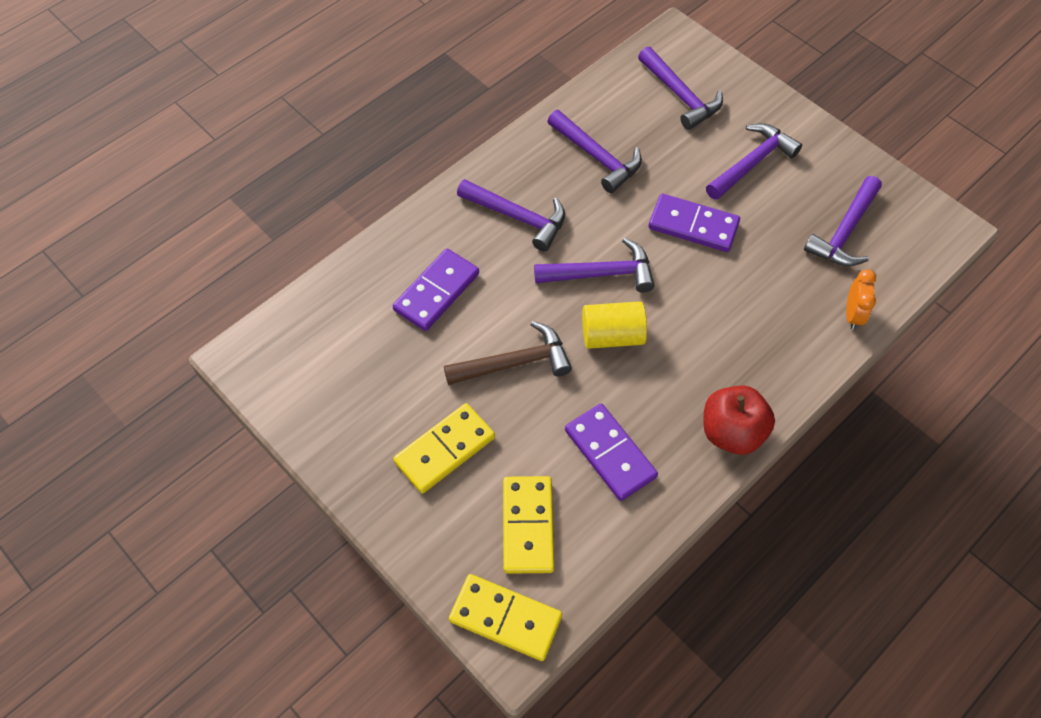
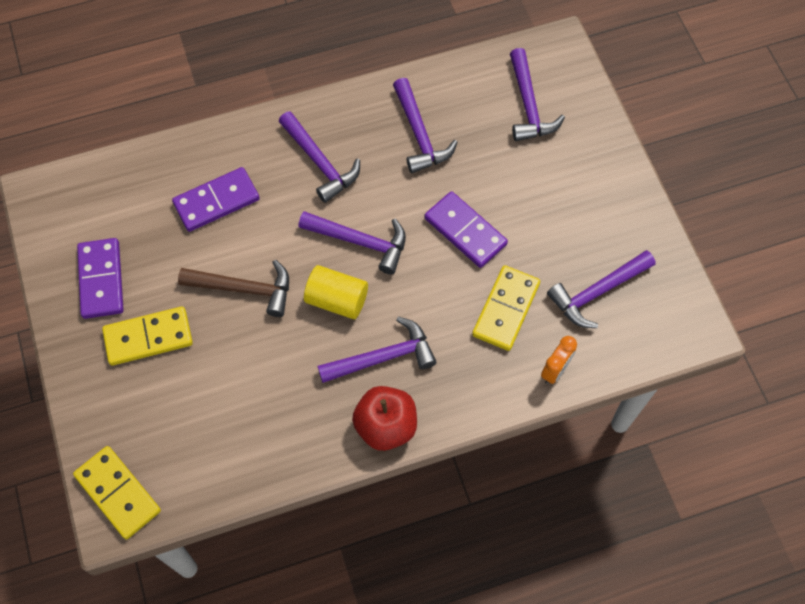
camera: 25 degrees right, 5 degrees up
(528, 526) = (177, 428): yellow domino -> yellow domino (506, 309)
(610, 453) = (276, 399): purple domino -> purple domino (101, 280)
(752, 163) = (553, 195): purple hammer -> purple hammer (383, 357)

